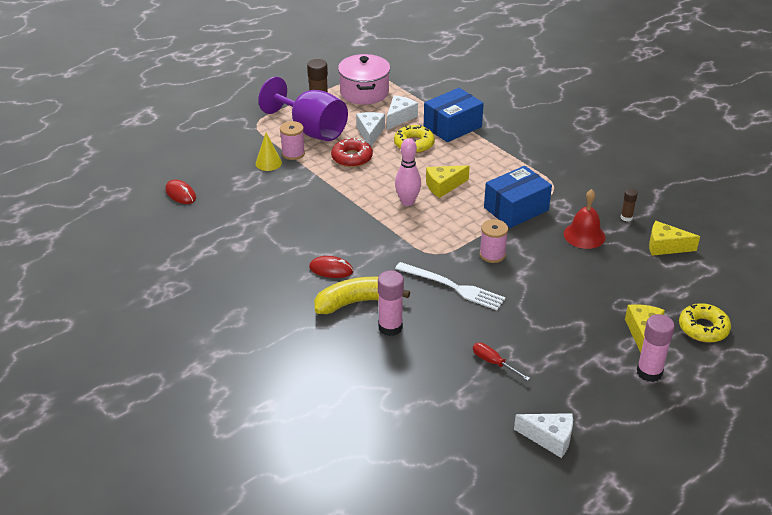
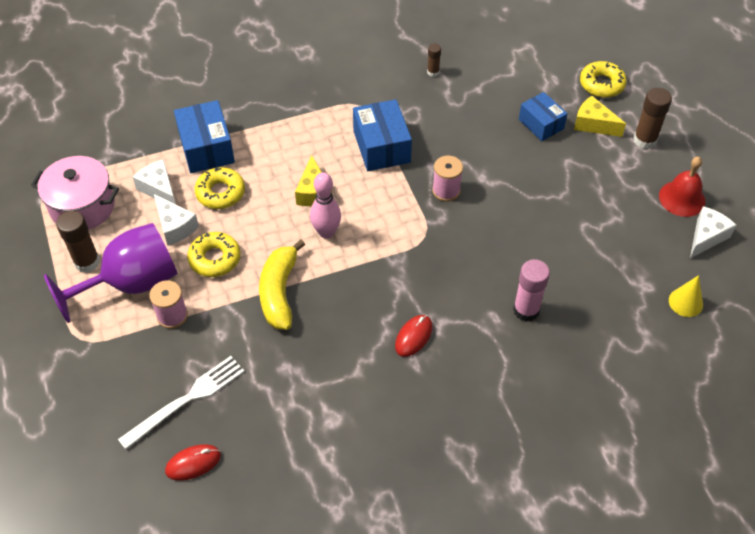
camera: 70 degrees left, 15 degrees up
(268, 163) = (178, 347): yellow cone -> yellow cone (685, 302)
(352, 158) = (215, 259): red donut -> yellow donut
(356, 302) = (477, 328): yellow banana -> yellow banana (279, 292)
(370, 133) = (175, 227): white cheese -> white cheese turned 150 degrees counterclockwise
(453, 287) = (483, 239): white fork -> white fork (186, 400)
(494, 363) = (602, 243): red screwdriver -> none
(584, 235) = (446, 111): red bell -> red bell (682, 198)
(615, 296) = (541, 124): none -> blue box
(649, 372) = (644, 140): pink glue stick -> brown glue stick
(665, 246) = (486, 63): yellow cheese -> none

